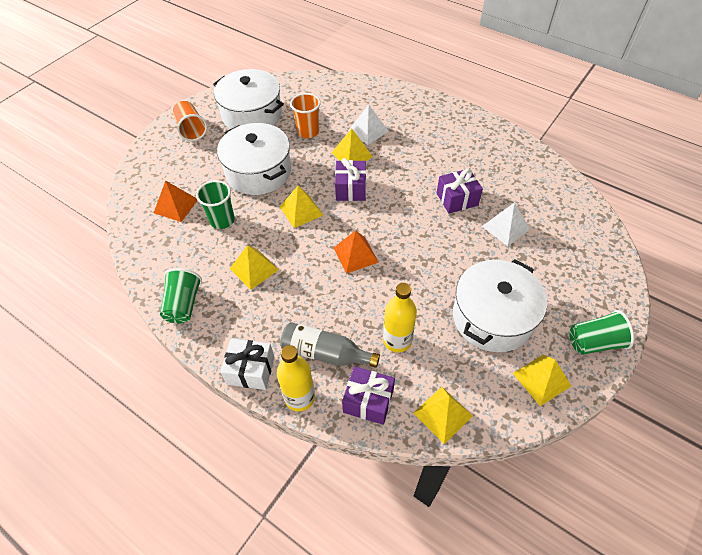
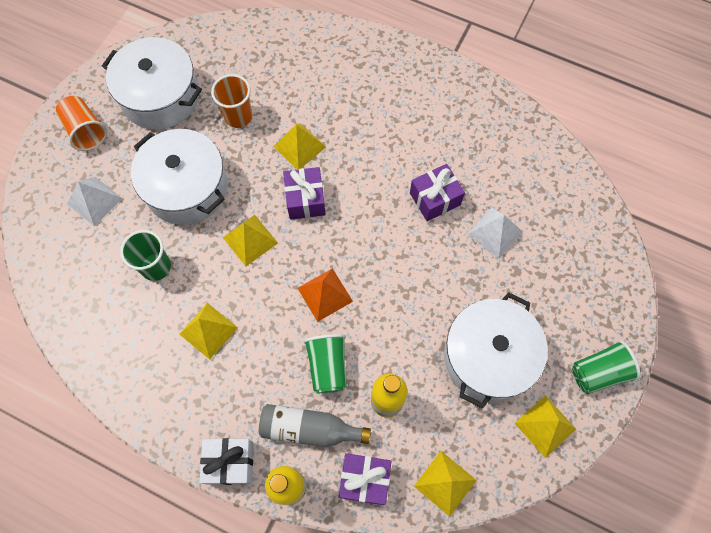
camera: 10 degrees left, 15 degrees up
(176, 206) = (93, 252): orange pyramid -> none
(184, 304) = (135, 390): green cup -> green cup (328, 366)
(368, 131) = (314, 106): white pyramid -> white pyramid (94, 201)

